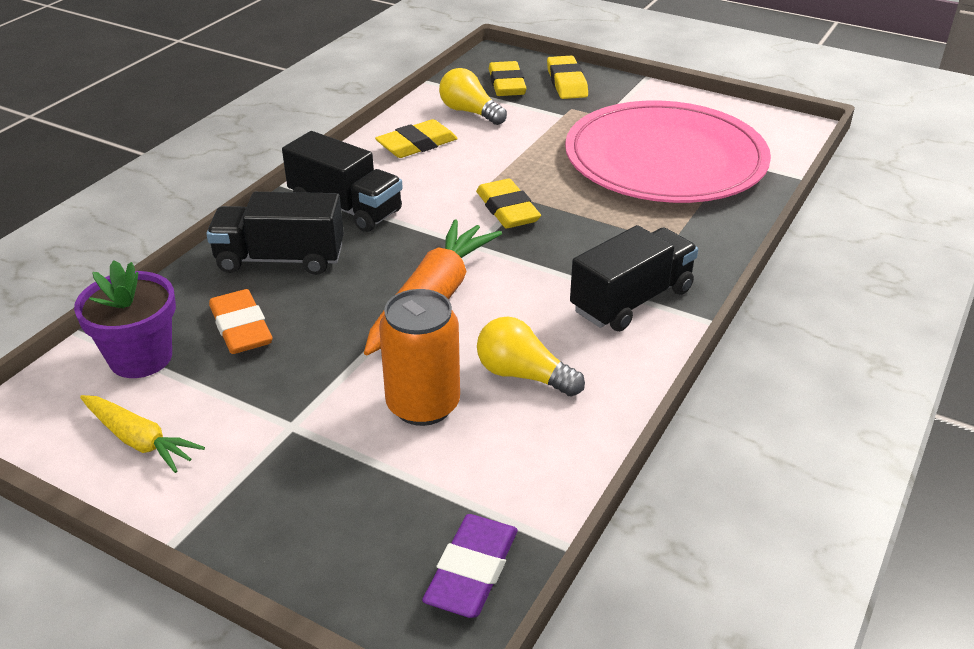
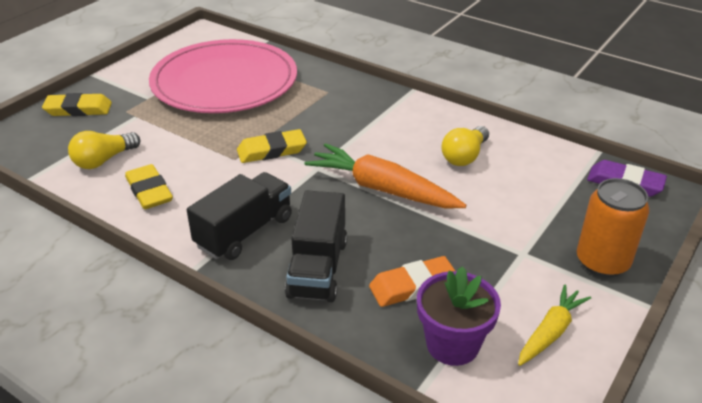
camera: 85 degrees left, 0 degrees up
(423, 405) = (496, 196): orange can -> orange can (602, 262)
(507, 84) = (61, 138): yellow eraser -> none
(631, 300) = (390, 112): black truck -> none

